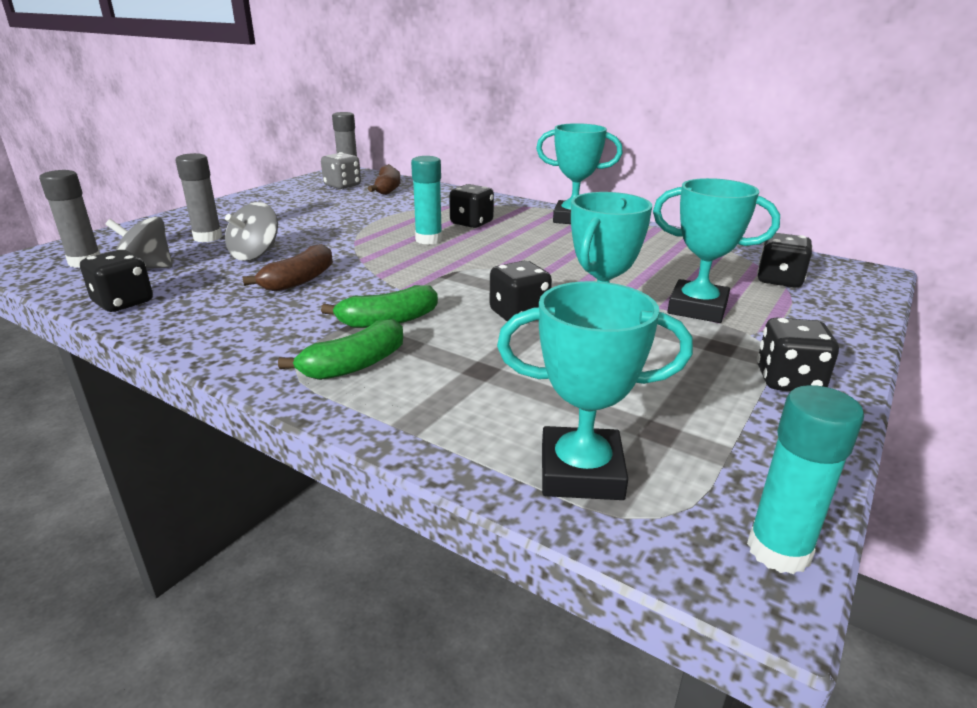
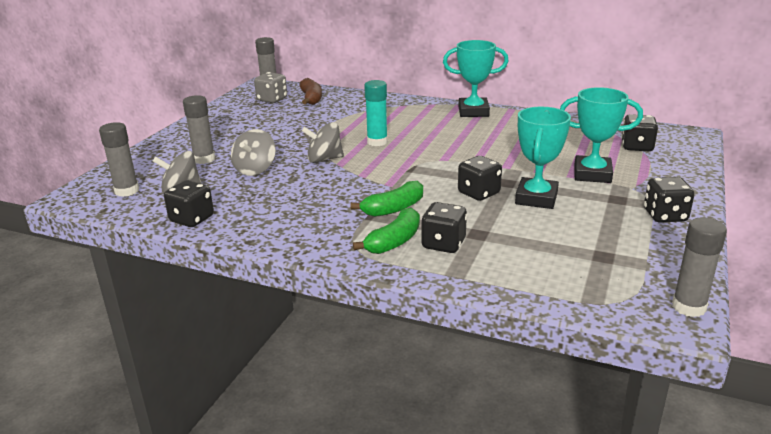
camera: 10 degrees left, 0 degrees up
(299, 280) = (307, 186): brown banana -> none
(348, 252) = (324, 159): none -> grey spinning top
(471, 223) = (399, 124): black dice -> black dice (443, 244)
(581, 472) = (570, 284): turquoise trophy -> none
(778, 550) = (688, 307): turquoise glue stick -> grey glue stick

